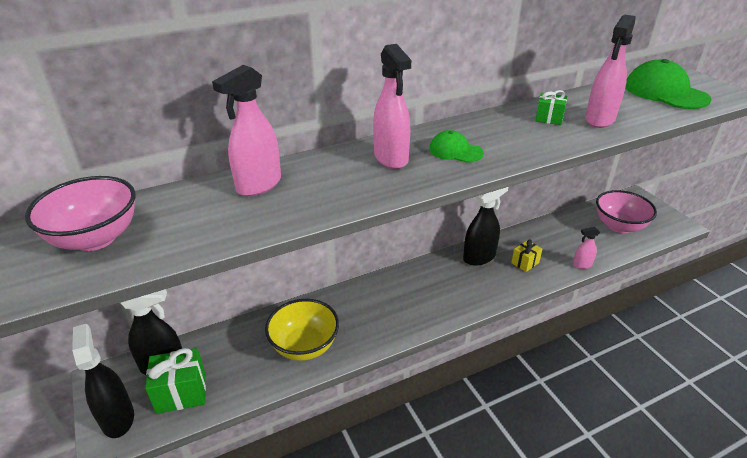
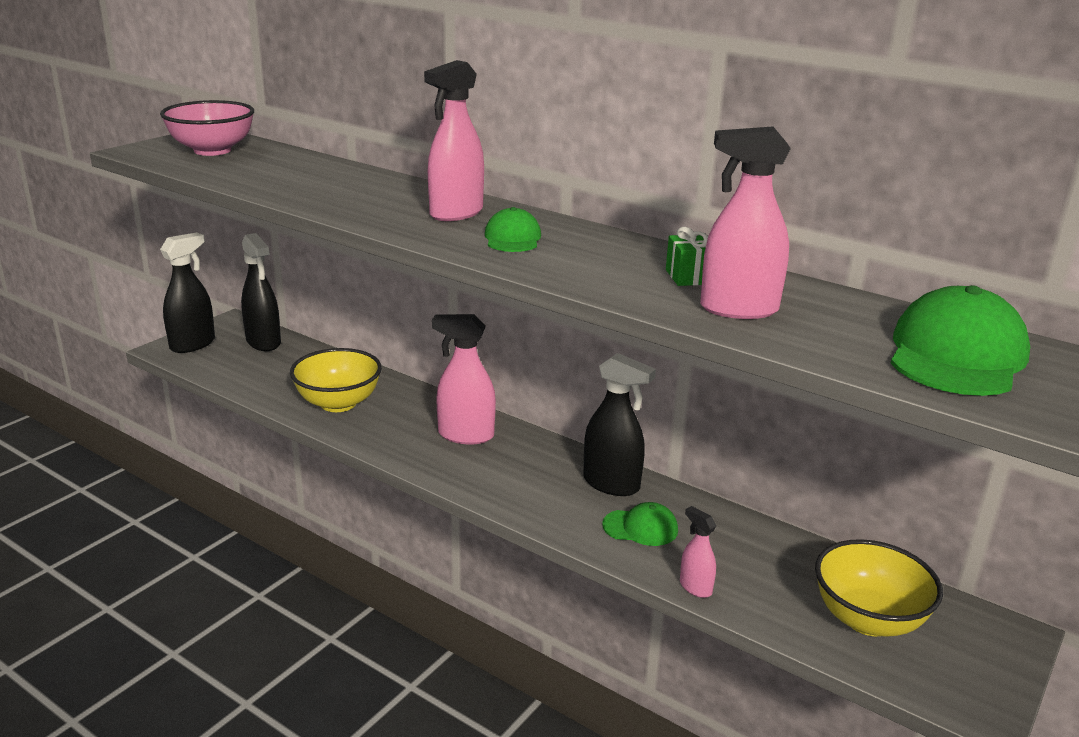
camera: 60 degrees right, 10 degrees down
(181, 393) = (236, 361): green gift -> none
(258, 185) = (341, 176): pink spray bottle -> pink spray bottle (465, 435)
(525, 263) = (640, 528): yellow gift -> green cap
(619, 226) = (868, 619): pink bowl -> yellow bowl

